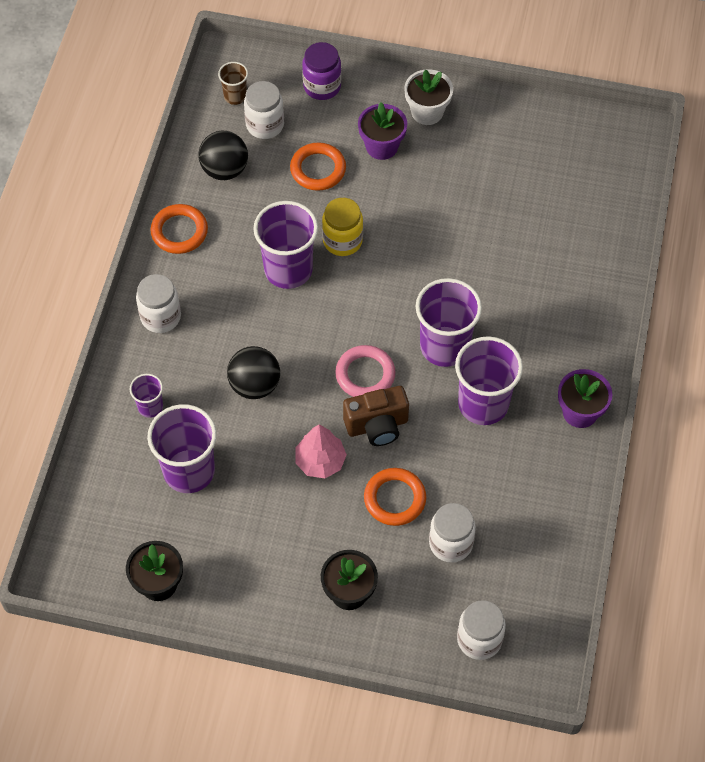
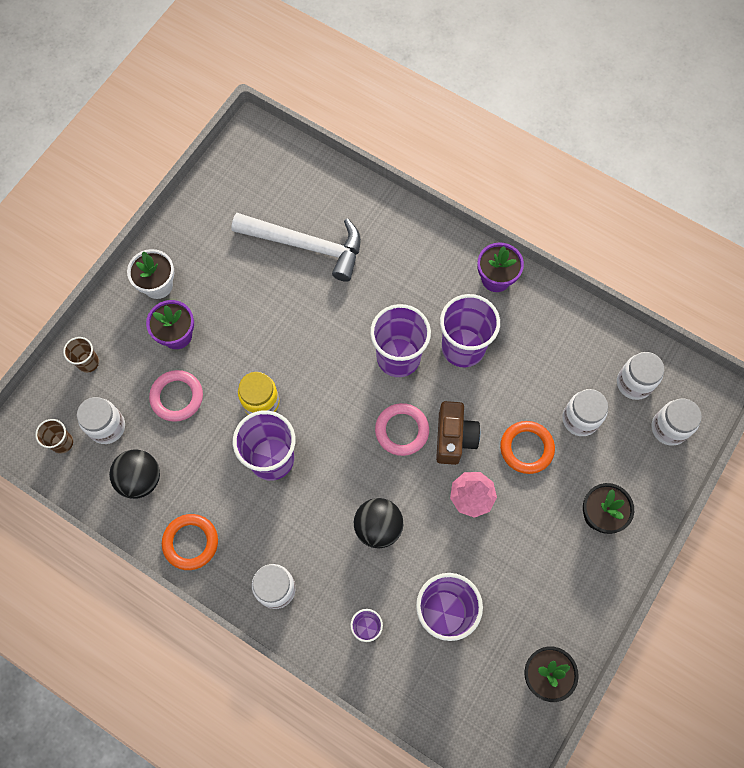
camera: 70 degrees left, 10 degrees up
(318, 169) = (177, 397): orange ring -> pink ring
(322, 86) = (88, 362): purple jar -> brown cup
(518, 588) = (634, 383): none -> white jar
(532, 222) = (305, 245): none -> white hammer

